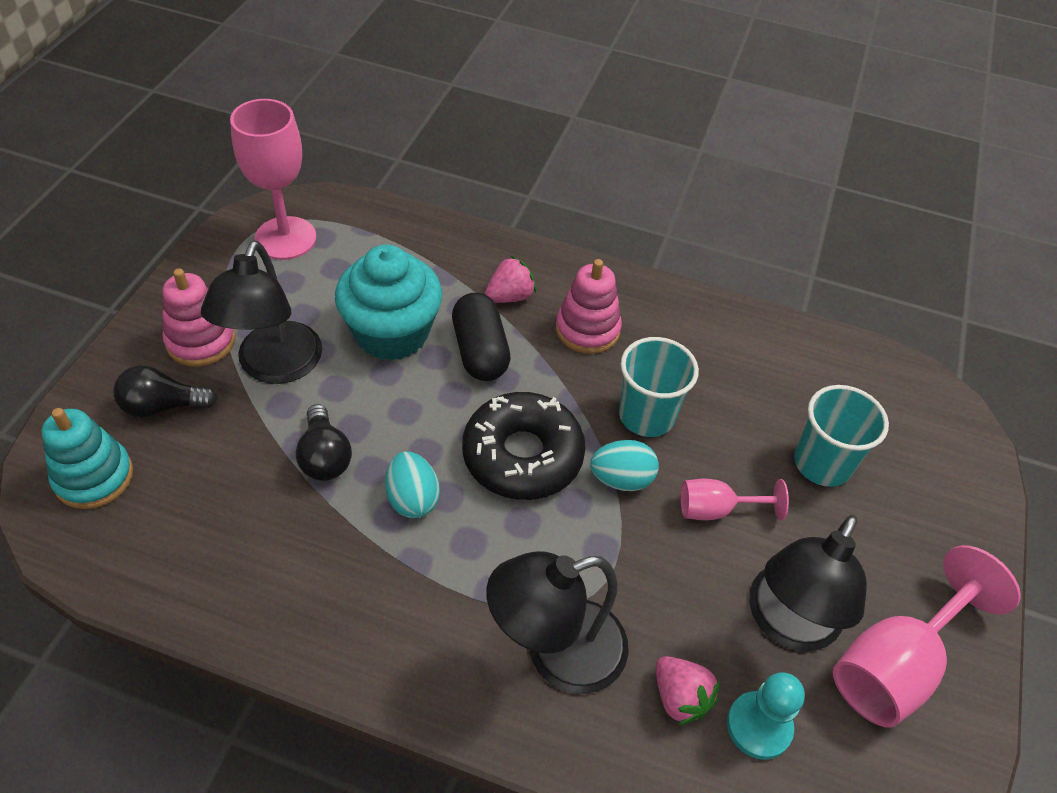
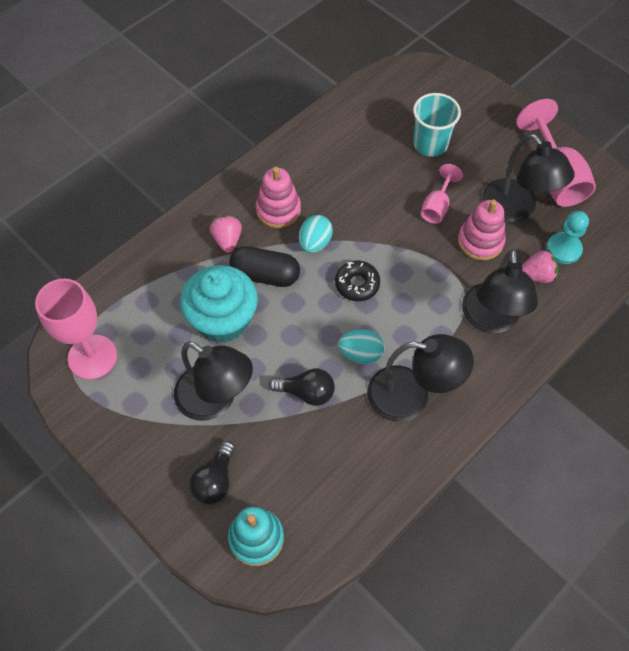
camera: 60 degrees left, 10 degrees up
(201, 341) = (166, 441): pink stacking toy -> pink stacking toy (480, 241)
(372, 585) = (411, 396): none -> black lamp
(522, 455) = (357, 284): black donut -> black donut, size x0.57
(621, 479) = (397, 242): turquoise egg -> turquoise egg (315, 243)
(646, 416) = (359, 209): turquoise cup -> none

